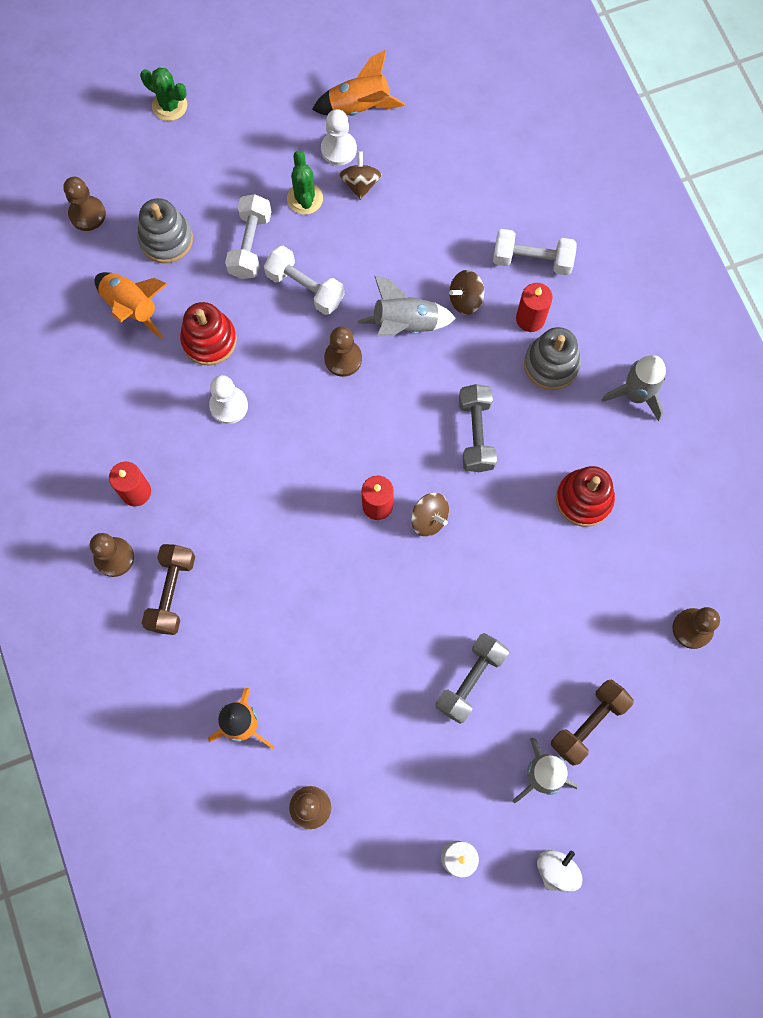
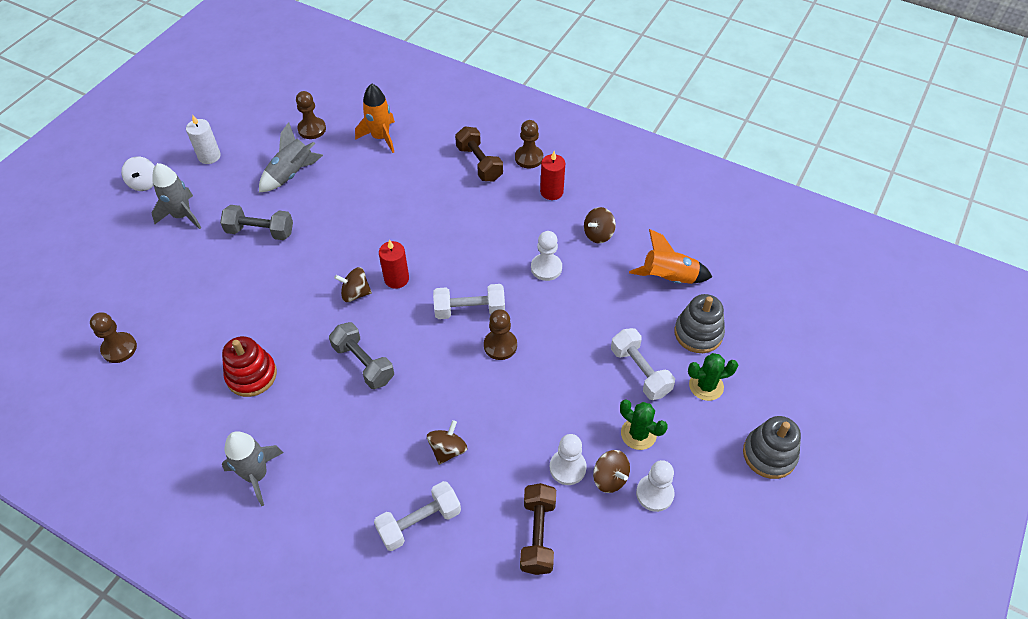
camera: 140 degrees right, 20 degrees down
(87, 214) = (765, 310): brown pawn -> none
(144, 404) = (598, 234): none -> brown spinning top
(169, 106) = (810, 426): green cactus -> green cactus (706, 386)
(209, 340) = (599, 294): red stacking toy -> none
(305, 288) = (572, 371): white dumbbell -> white dumbbell (469, 310)
(359, 107) = (676, 544): orange rocket -> none
(384, 215) = (567, 468): none -> white pawn
(405, 324) = (477, 399): grey rocket -> grey rocket (291, 174)
(470, 680) = (260, 231): grey dumbbell -> grey dumbbell turned 75 degrees counterclockwise
(530, 319) = (384, 473): red candle -> none
(551, 364) = (342, 450): grey stacking toy -> grey stacking toy (769, 454)
(588, 724) = (166, 256): brown dumbbell -> brown dumbbell (538, 535)

